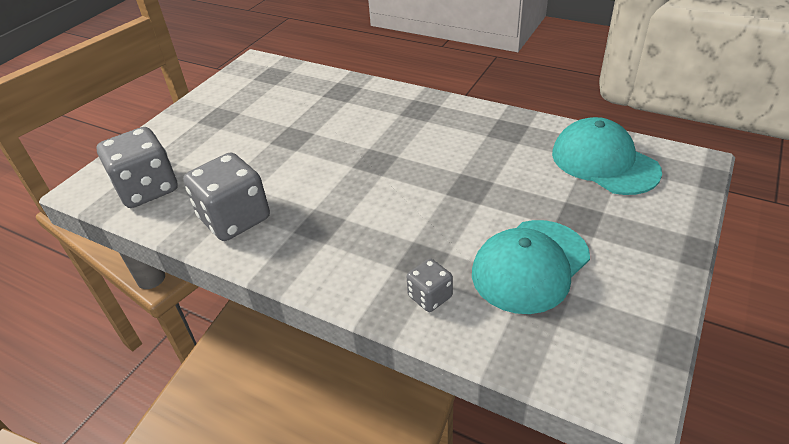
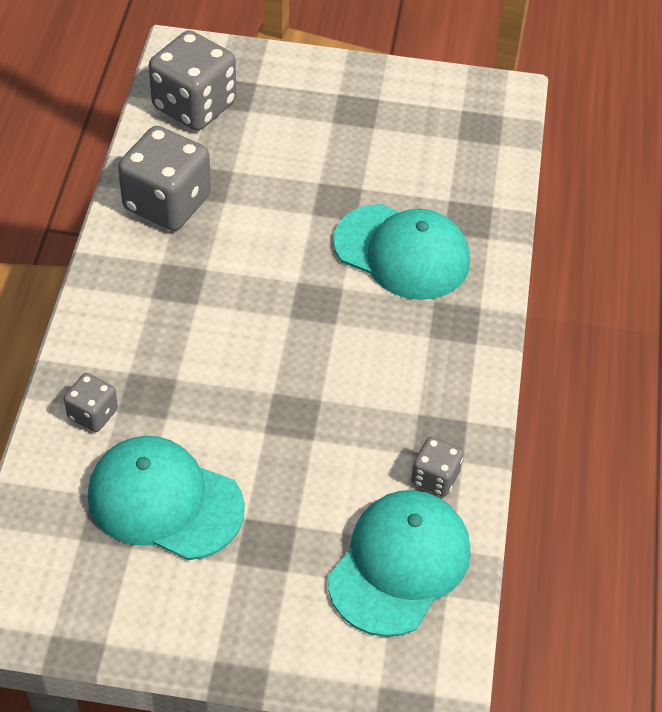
camera: 65 degrees right, 10 degrees up
(353, 119) = (402, 252): none -> turquoise cap
(539, 137) = (435, 477): none -> grey dice

